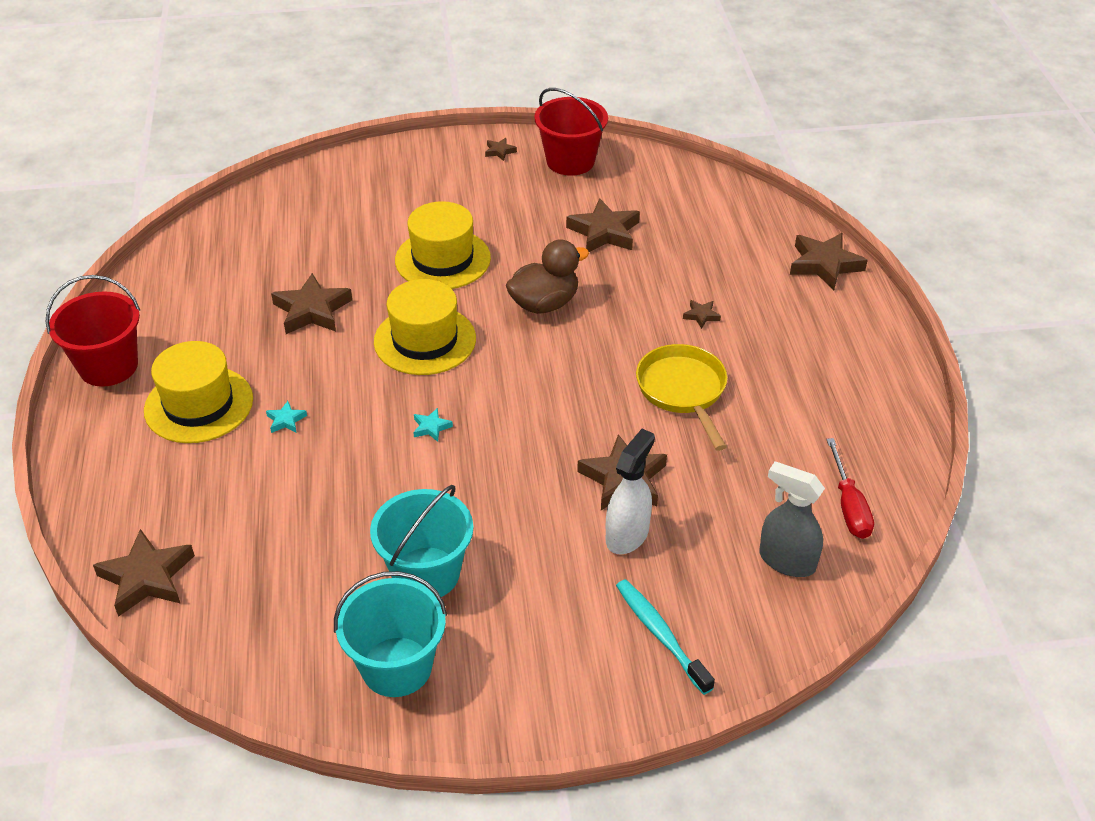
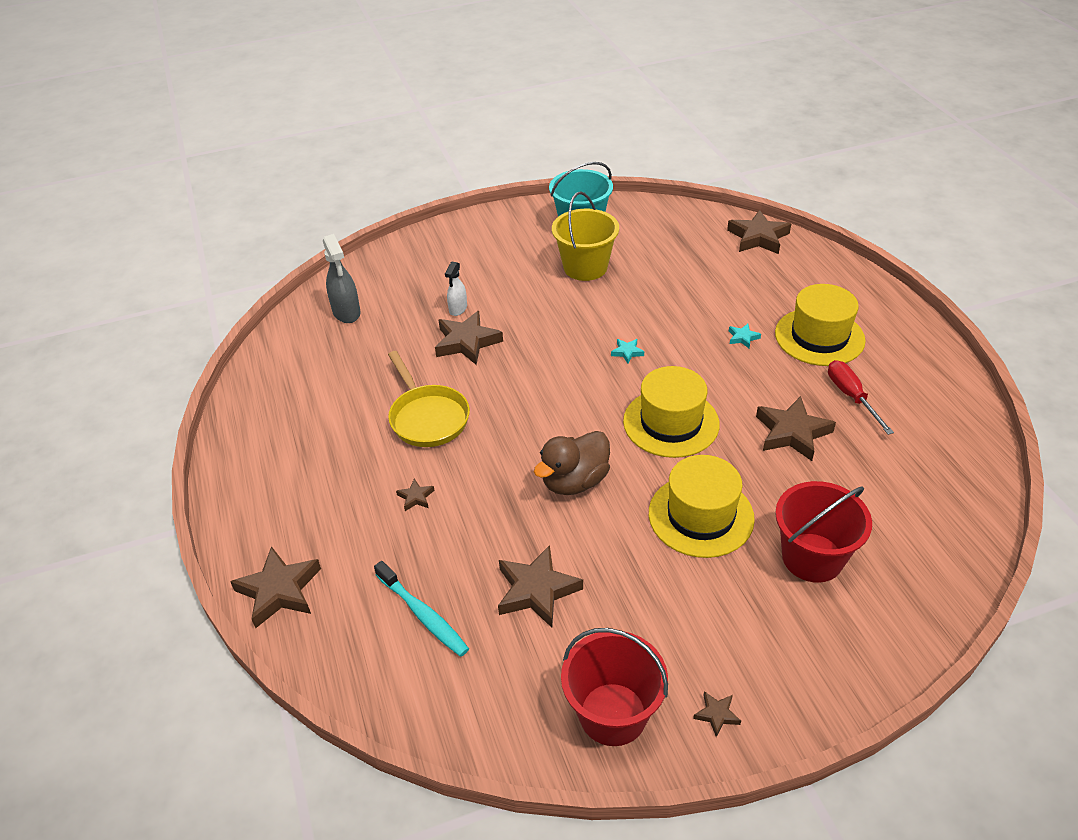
camera: 170 degrees right, 0 degrees up
(108, 366) = (920, 352): red bucket -> red bucket (812, 557)
(426, 573) = (585, 267): turquoise bucket -> yellow bucket
(627, 535) = (458, 309): white spray bottle -> white spray bottle, size x0.62
(661, 635) = (428, 262): turquoise toothbrush -> turquoise toothbrush (422, 614)
(786, 561) = (346, 312): grey spray bottle -> grey spray bottle turned 45 degrees clockwise
(849, 506) = (297, 353): red screwdriver -> red screwdriver (851, 396)

